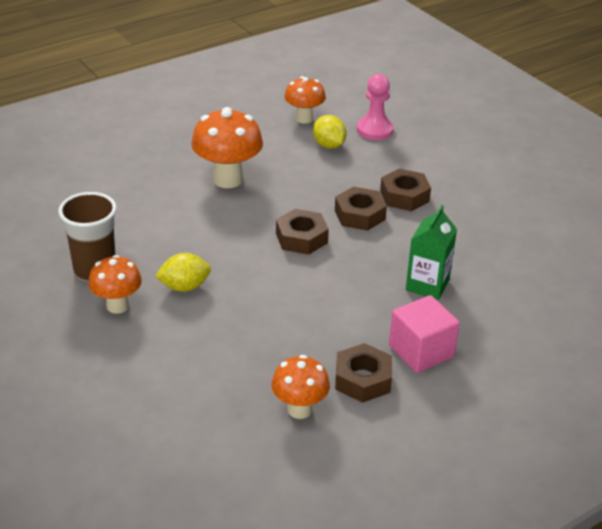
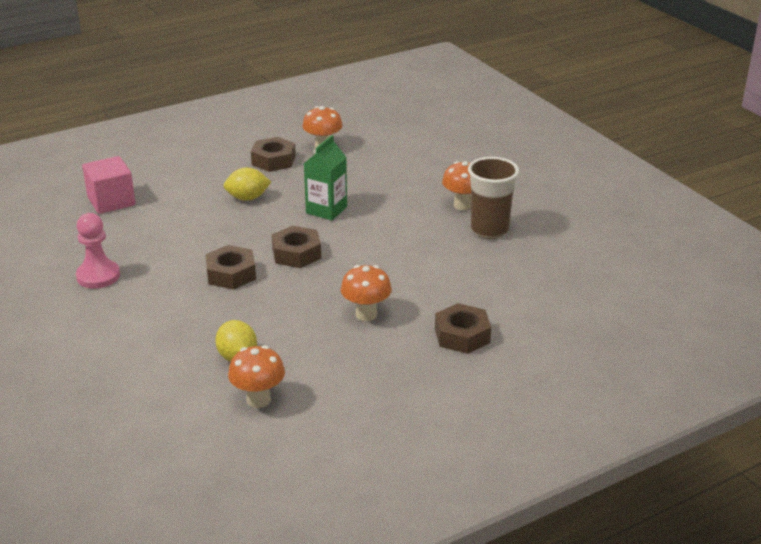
camera: 175 degrees left, 5 degrees down
(184, 287) = (408, 217): yellow lemon -> yellow lemon (247, 198)
(228, 179) = (366, 314): orange mushroom -> orange mushroom, size x0.63
(374, 130) = (169, 379): pink pawn -> pink pawn (98, 276)
(404, 196) = (174, 292): brown nut -> brown nut (462, 335)
(421, 351) = (223, 174): pink cube -> pink cube (111, 201)
(427, 285) = (194, 215): green carton -> green carton (326, 210)

